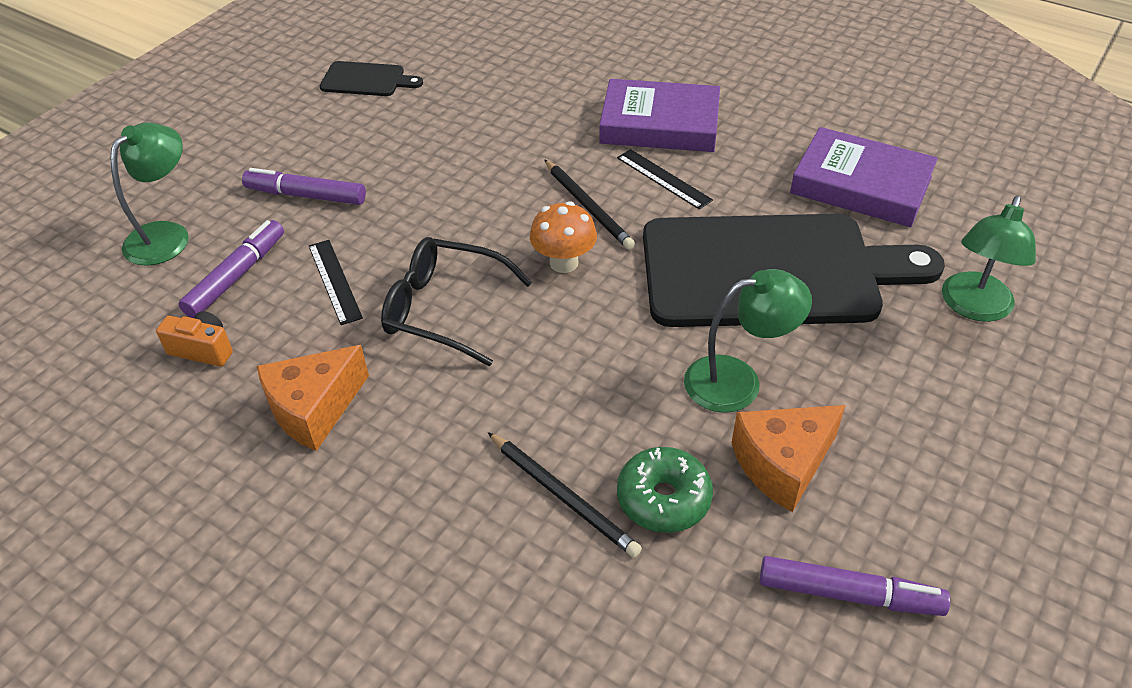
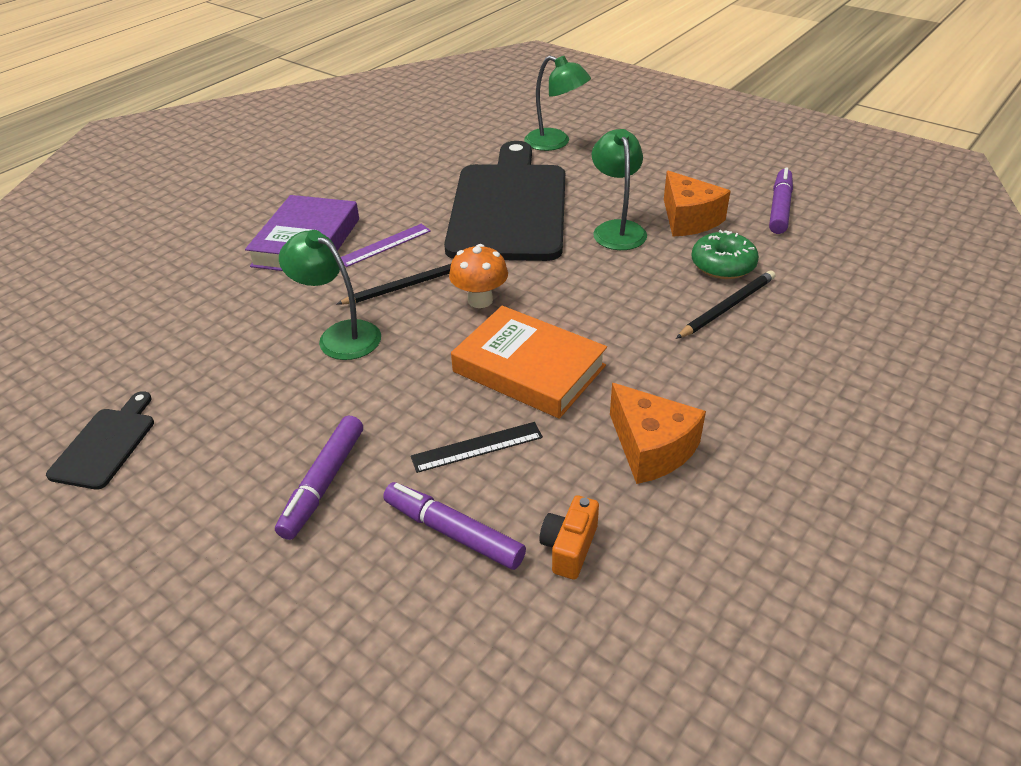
camera: 85 degrees left, 5 degrees down
(167, 235) = (358, 619): green lamp -> green lamp (340, 335)
(444, 309) = (529, 369): black glasses -> orange book
(663, 179) = (385, 245): black ruler -> purple ruler
(861, 185) = (424, 164): purple book -> none

